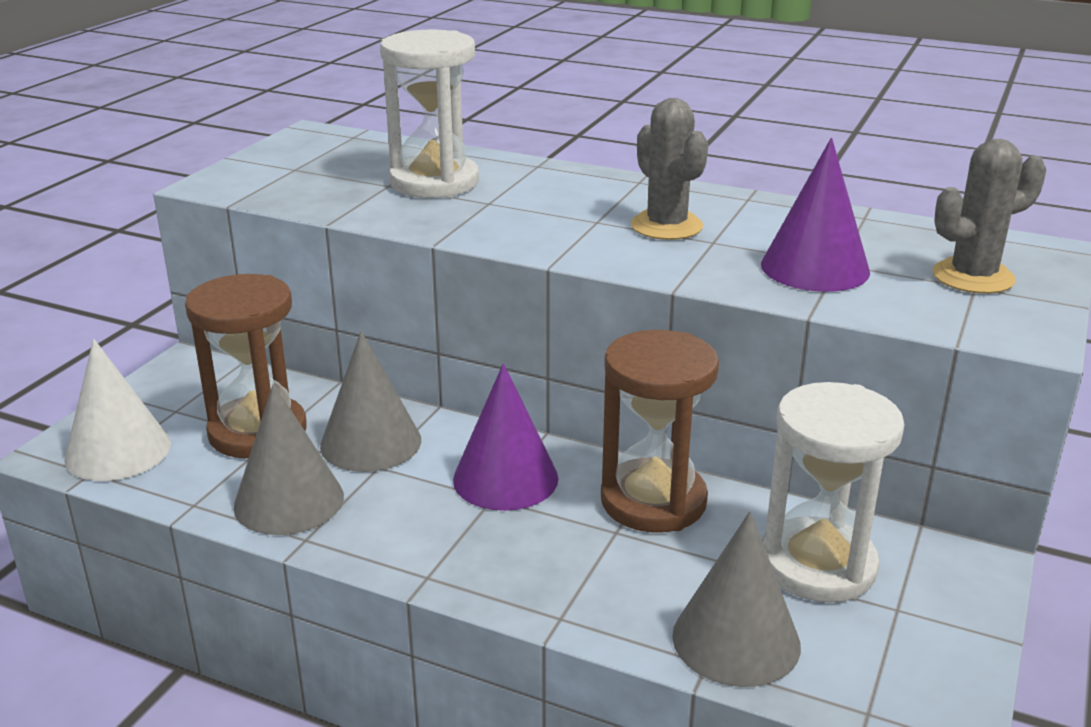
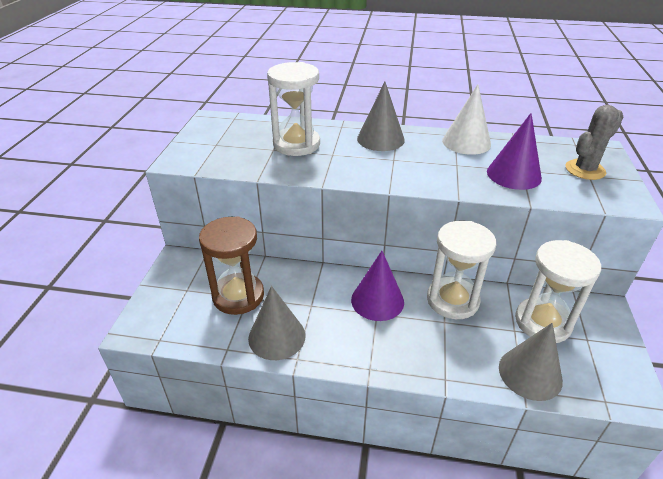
camera: 15 degrees left, 10 degrees up
(118, 451) = (168, 323): white cone -> white cone (466, 142)
(371, 442) = (300, 291): grey cone -> grey cone (380, 139)
(653, 501) = (452, 300): brown hourglass -> white hourglass
(666, 226) = (429, 158): grey cactus -> none

